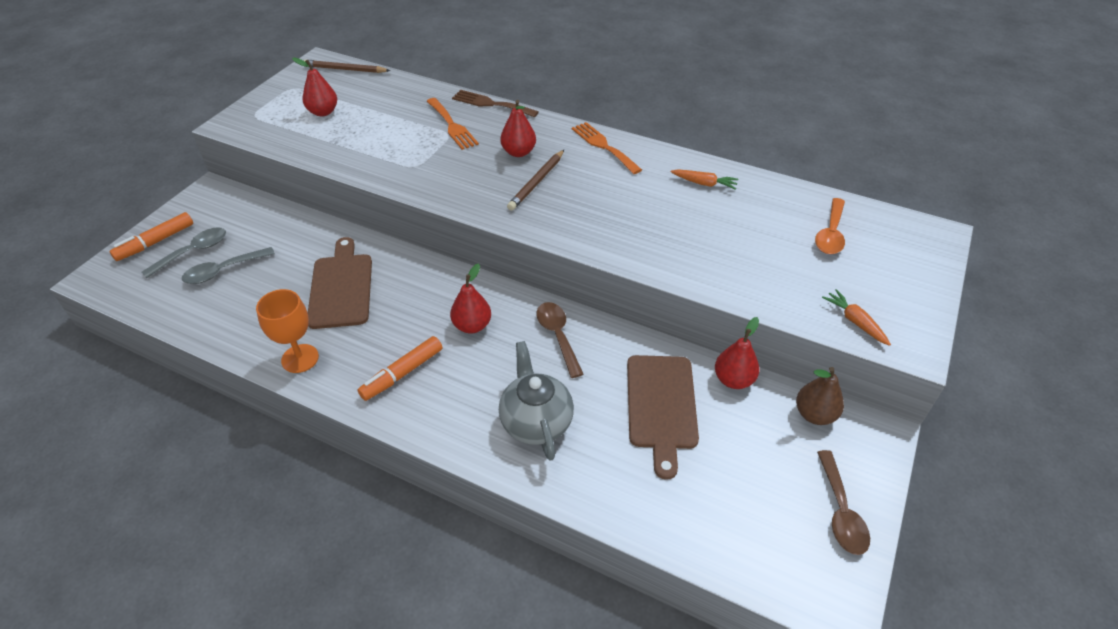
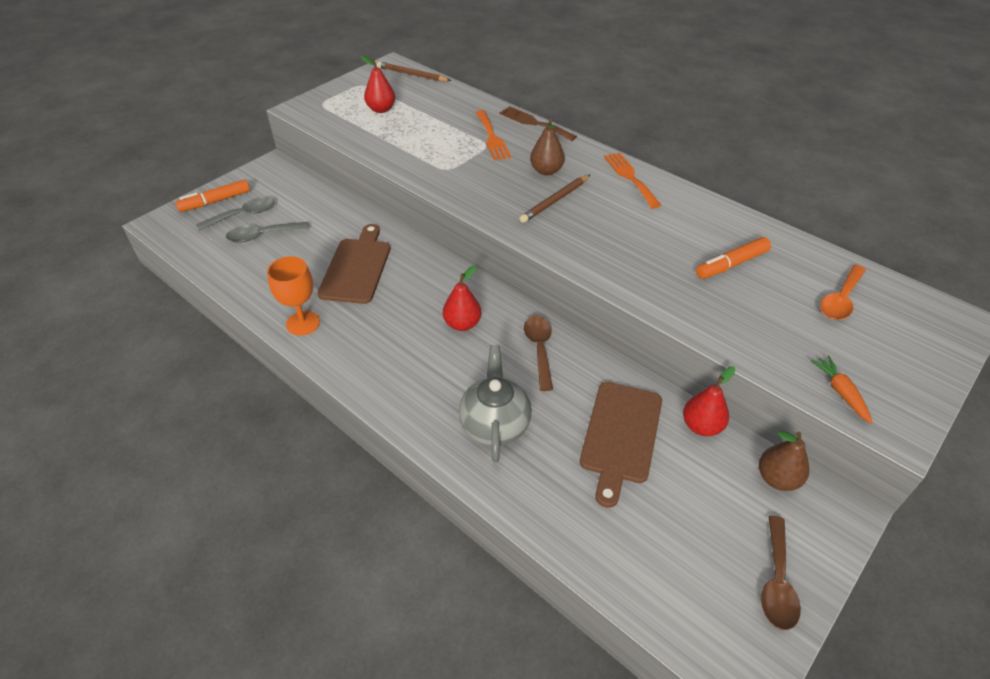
camera: 15 degrees right, 0 degrees up
(402, 373) = (387, 354): orange marker -> orange marker (731, 264)
(518, 152) = (546, 171): red pear -> brown pear
(704, 183) = (720, 228): orange carrot -> none

